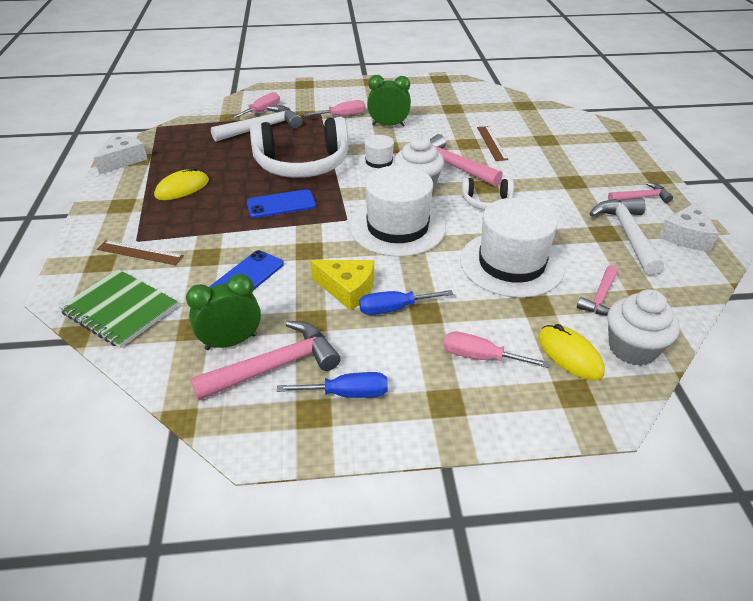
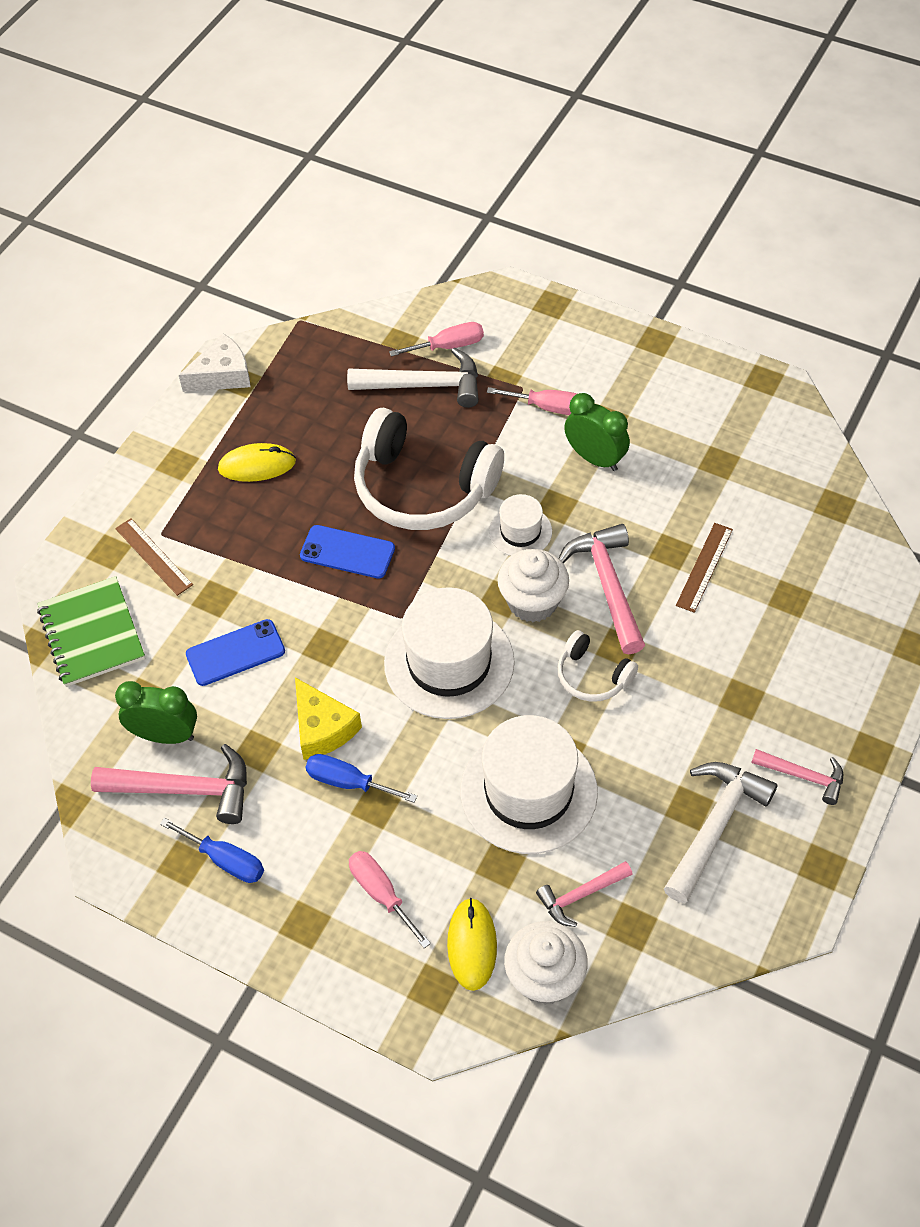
camera: 35 degrees right, 15 degrees up
(686, 236) = (789, 869): white cheese -> none

